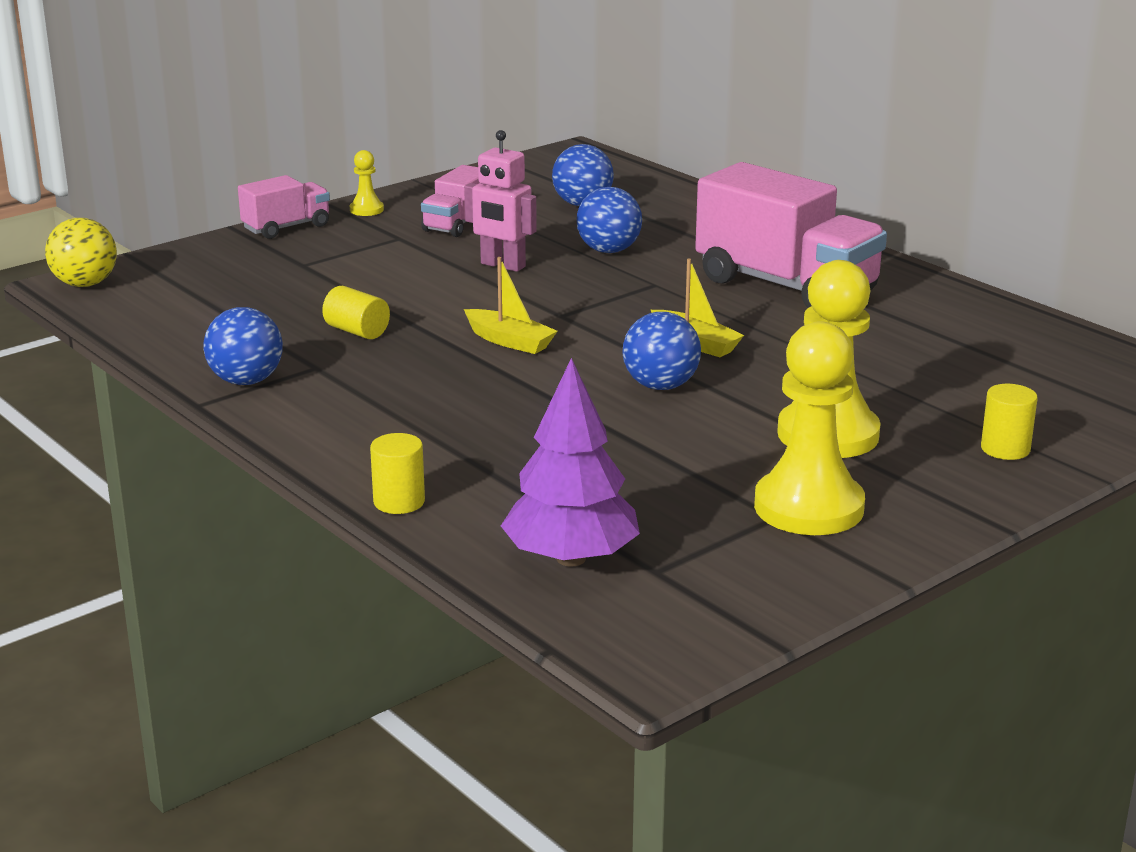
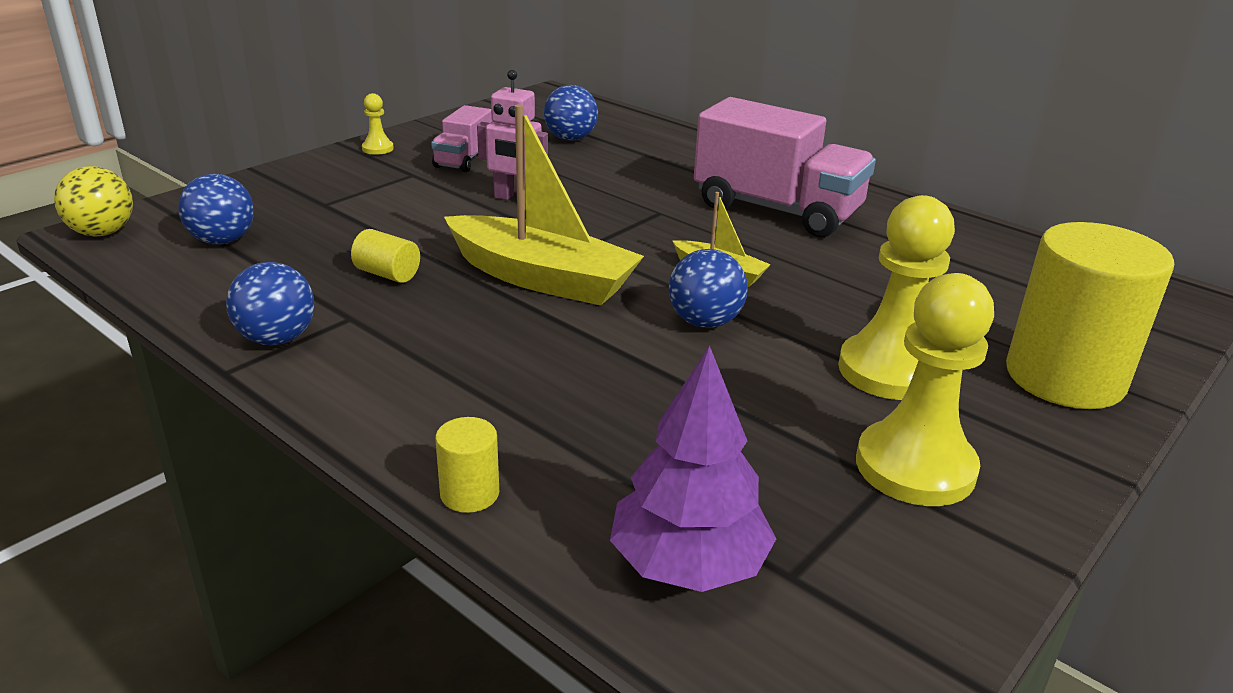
camera: 10 degrees left, 5 degrees up
(286, 227) = (304, 167): pink truck -> none
(509, 341) = (542, 278): yellow boat -> yellow boat, size x2.02
(608, 250) = (607, 181): blue ball -> blue ball (222, 240)
(1005, 449) = (1064, 378): yellow cylinder -> yellow cylinder, size x2.37

